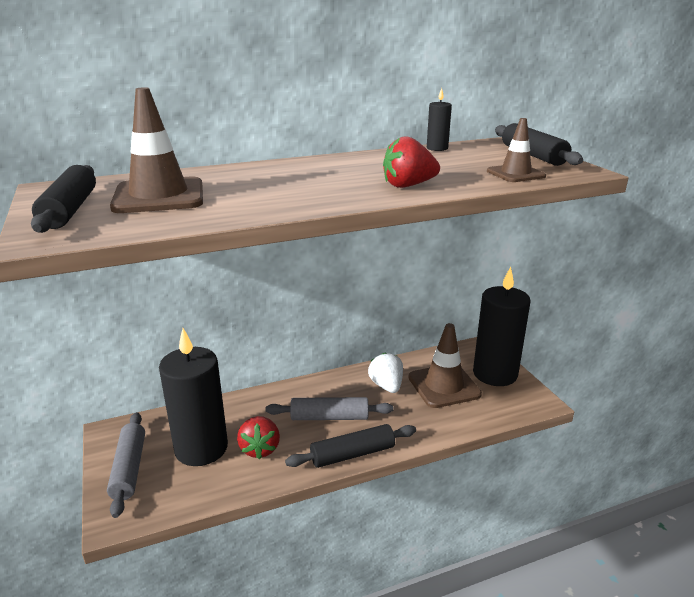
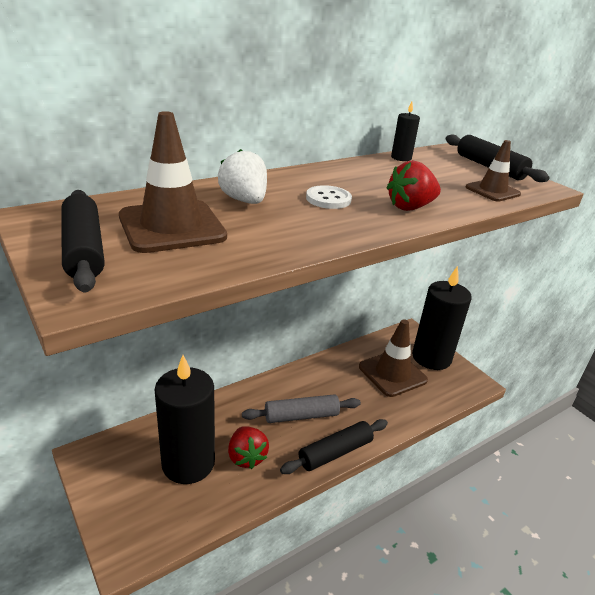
camera: 15 degrees left, 5 degrees up
(129, 469) = (120, 495): grey rolling pin -> none
(327, 179) = (328, 199): none -> white button
(386, 386) = (342, 378): white strawberry -> white strawberry (244, 201)

